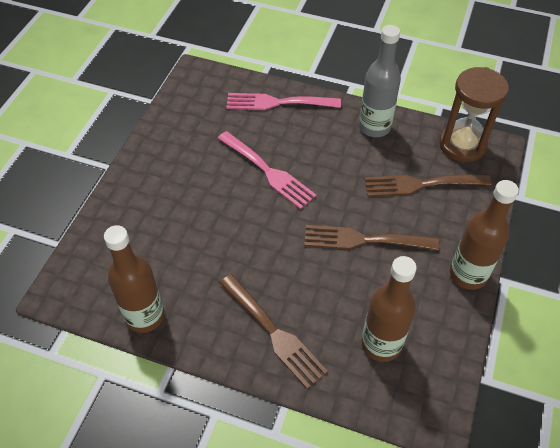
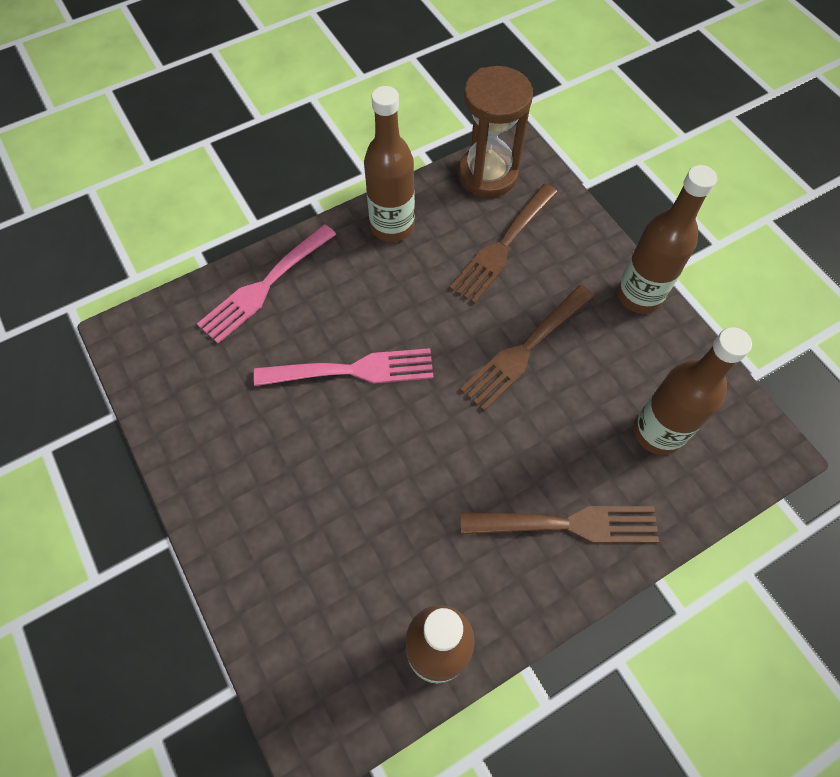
camera: 50 degrees left, 10 degrees up
(374, 127) = (392, 226): grey bottle -> brown bottle

